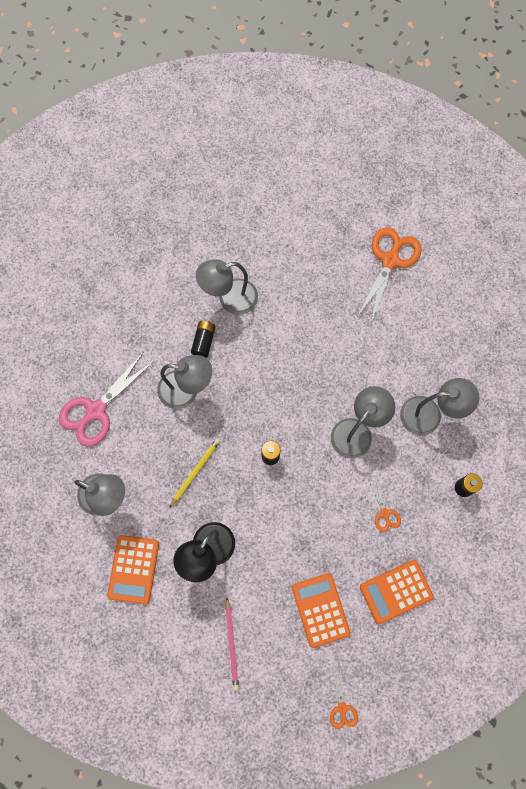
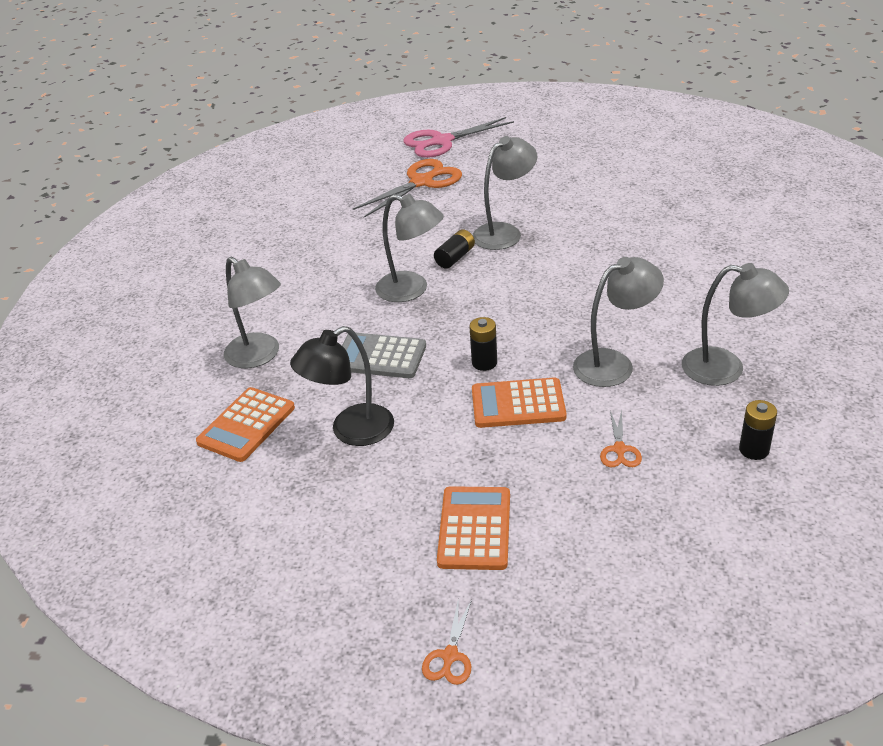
camera: 25 degrees right, 35 degrees down
(96, 410) = (297, 286): pink scissors -> pink scissors (441, 141)
(195, 472) = (380, 357): yellow pencil -> grey calculator
(230, 299) = (504, 232): grey lamp -> grey lamp turned 135 degrees clockwise
(232, 644) = (325, 533): pink pencil -> none
(390, 260) = (721, 234): orange scissors -> orange scissors (422, 182)
(396, 591) = (601, 537): orange calculator -> orange calculator (518, 404)

